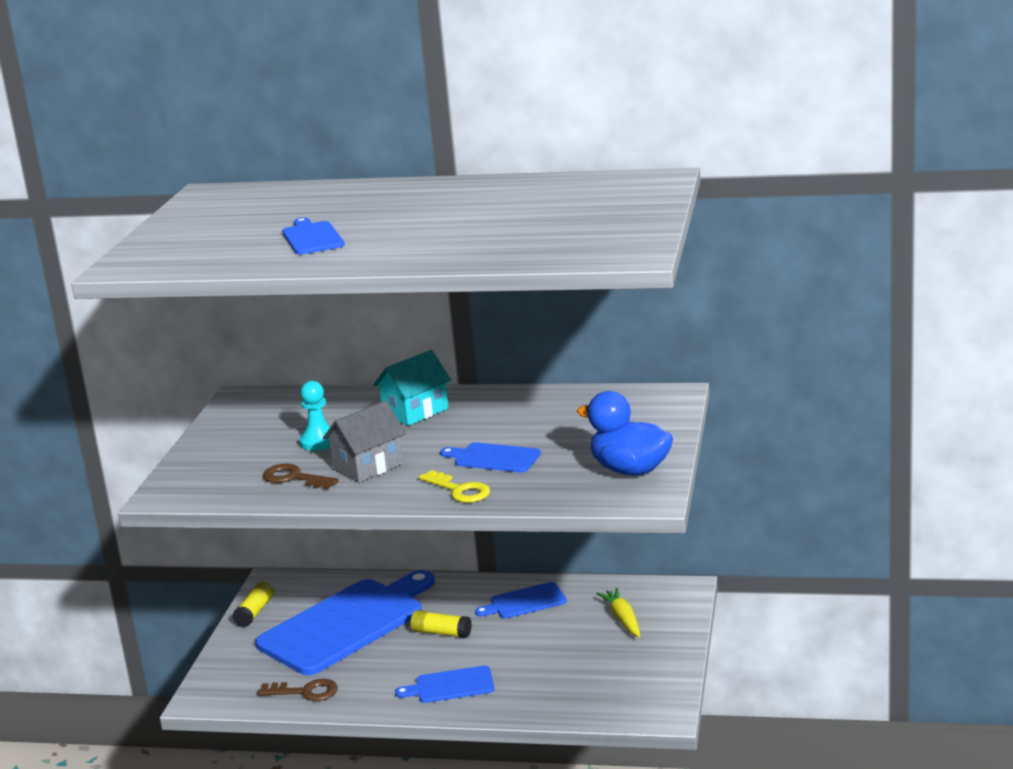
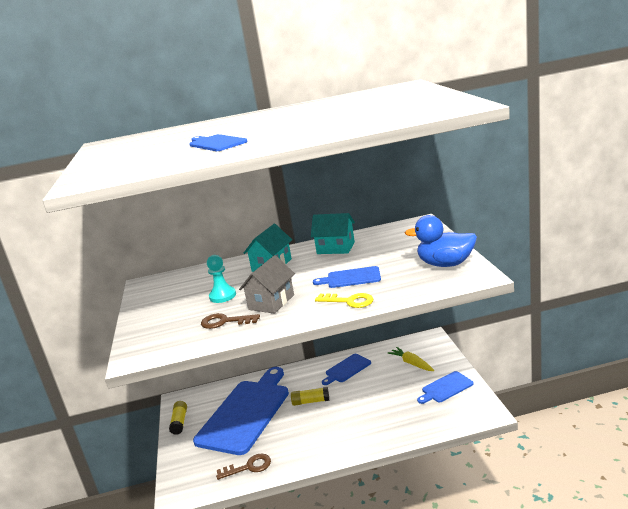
camera: 20 degrees left, 0 degrees up
(451, 686) = (342, 434): blue cutting board -> blue cutting board (445, 388)
(519, 406) = (335, 248): none -> turquoise house

